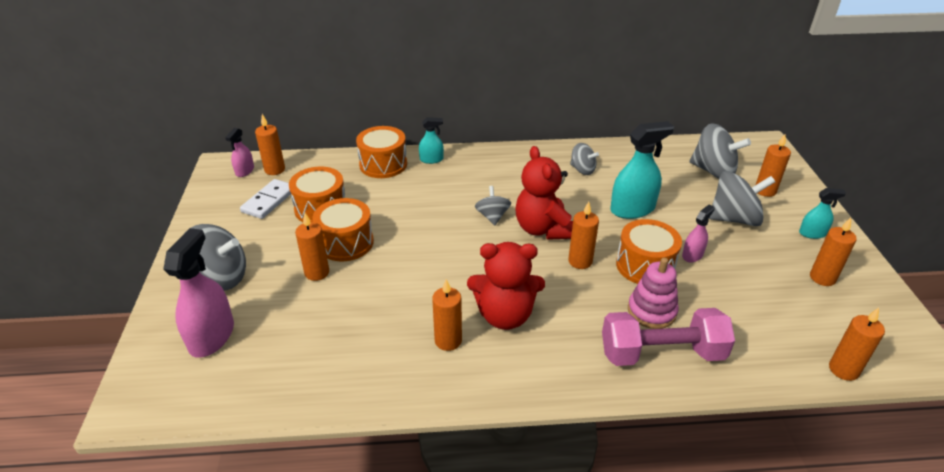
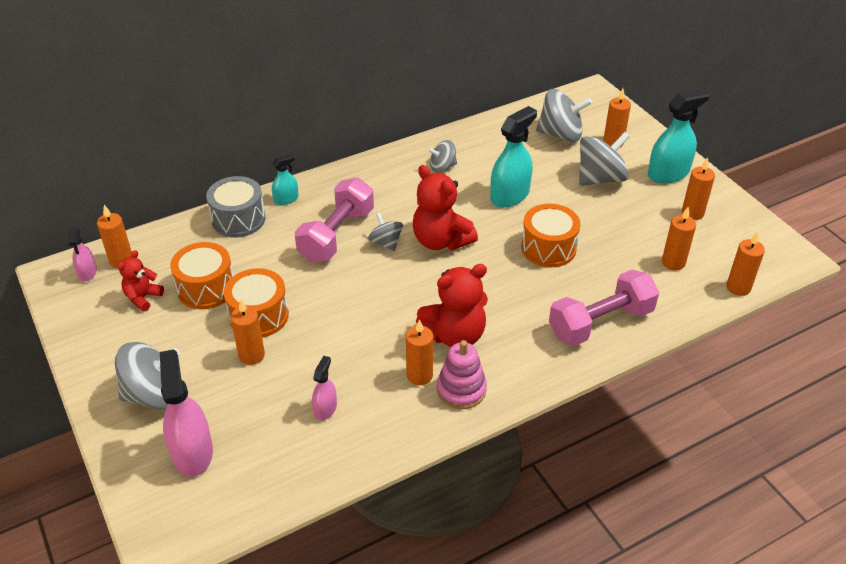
camera: 25 degrees left, 5 degrees up
(269, 201) = (143, 297): white domino -> red teddy bear
(383, 164) = (238, 219): orange drum -> grey drum
(454, 198) = (337, 235): none -> pink dumbbell
(580, 261) = (491, 262): orange candle -> orange candle (673, 262)
(582, 170) = (442, 167): grey spinning top -> grey spinning top turned 150 degrees clockwise
(651, 311) = (575, 288): pink stacking toy -> pink stacking toy (461, 390)
(692, 255) = (582, 225): pink spray bottle -> pink spray bottle (325, 409)
(812, 233) = (668, 173): turquoise spray bottle -> turquoise spray bottle, size x1.86

